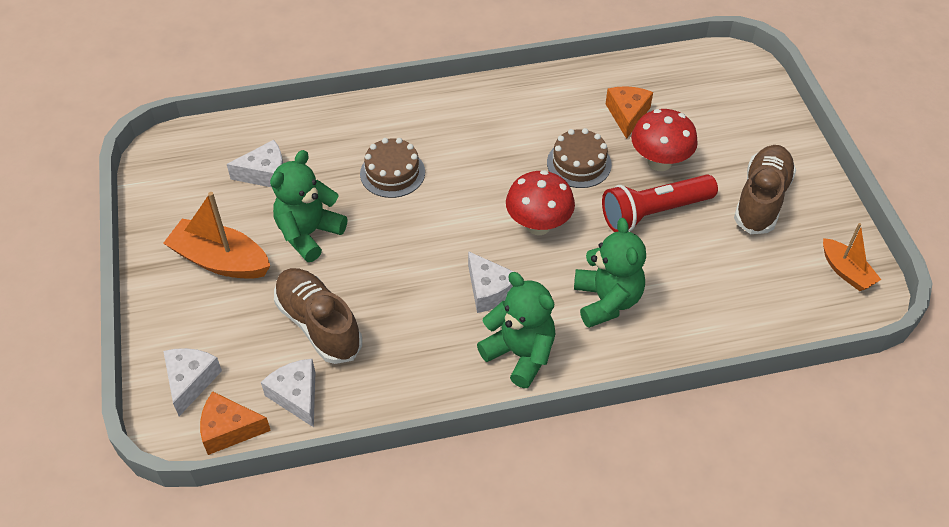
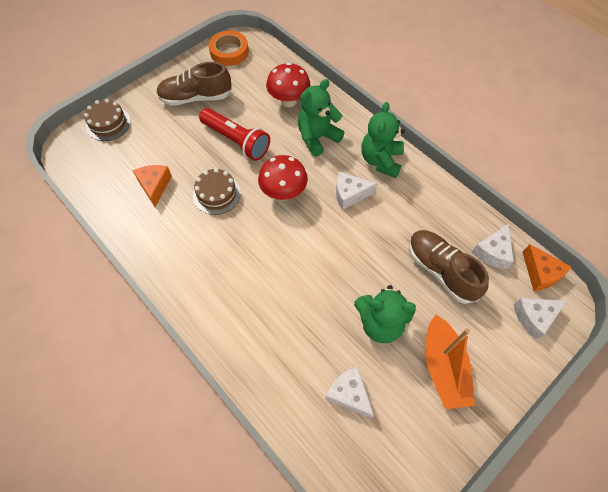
camera: 120 degrees left, 10 degrees up
(318, 324) = (441, 270): brown shoe -> brown shoe turned 120 degrees clockwise
(392, 173) = (292, 301): brown cake -> brown cake (108, 123)
(489, 290) = (350, 194): white cheese -> white cheese turned 120 degrees counterclockwise
(627, 115) = (154, 186): orange cheese -> orange cheese turned 105 degrees clockwise
(659, 162) = (191, 153): red mushroom -> red mushroom (288, 101)
(846, 271) = (229, 52): orange boat -> orange tape

